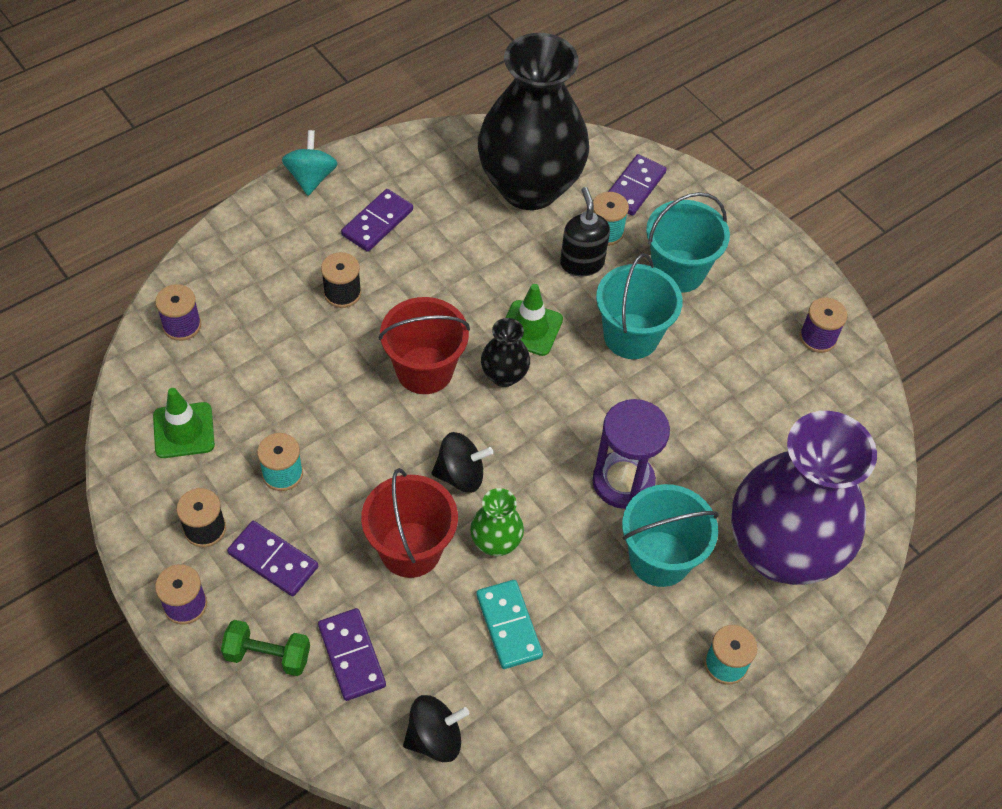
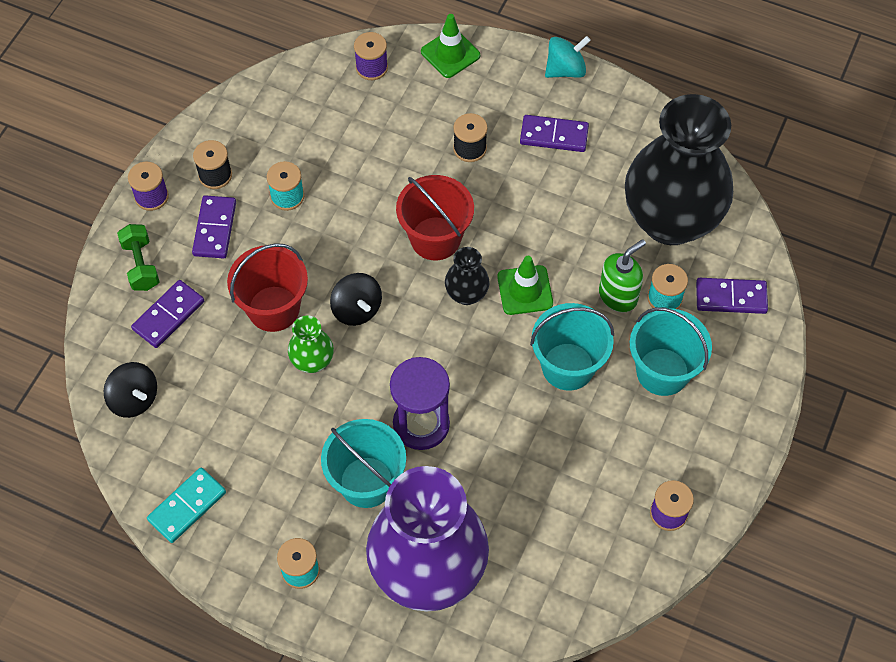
camera: 65 degrees right, 5 degrees up
(184, 430) = (285, 119): green traffic cone -> green traffic cone (450, 53)
(509, 625) = (248, 404): turquoise domino -> turquoise domino (187, 506)
(582, 263) = (618, 296): black soap dispenser -> green soap dispenser

